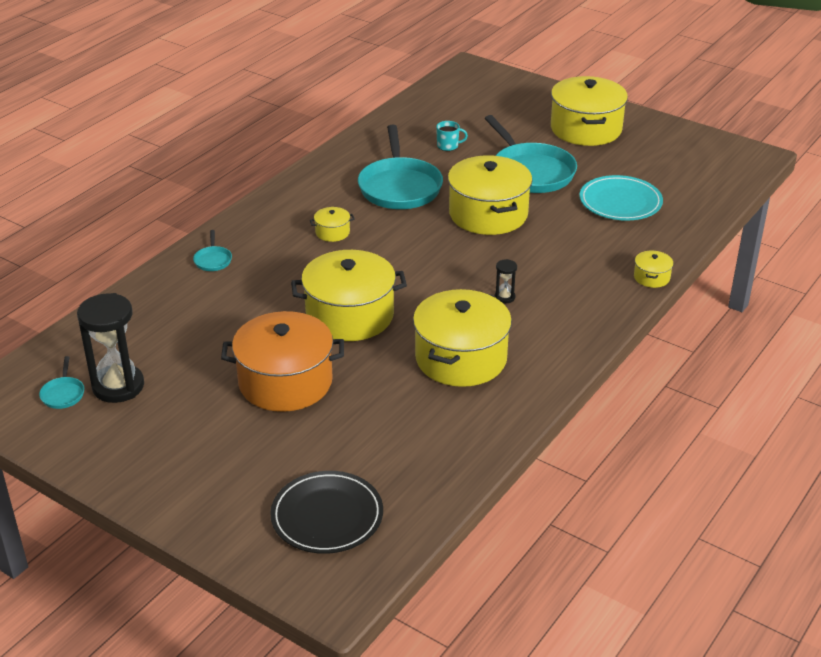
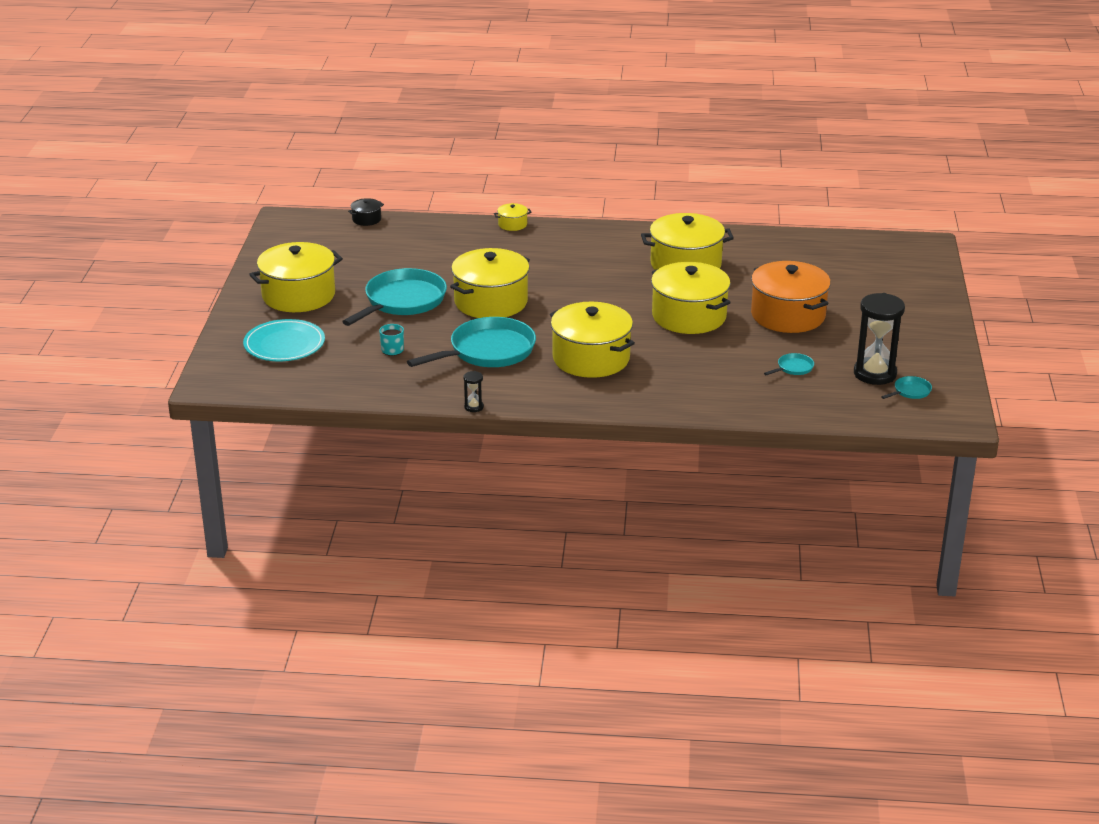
camera: 120 degrees left, 5 degrees down
(213, 260) = (690, 397): turquoise pan -> turquoise pan (793, 368)
(327, 516) = (877, 264): black plate -> none
(332, 232) = (591, 358): yellow pot -> yellow pot, size x2.34
(504, 297) = (598, 268): black hourglass -> black hourglass (474, 407)
(620, 202) = (415, 255): turquoise plate -> turquoise plate (284, 344)
(725, 197) = (366, 219): none -> black pot

